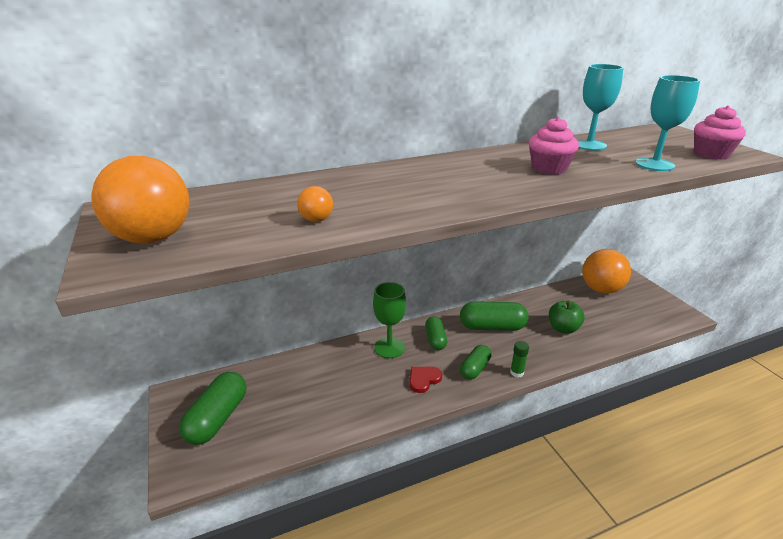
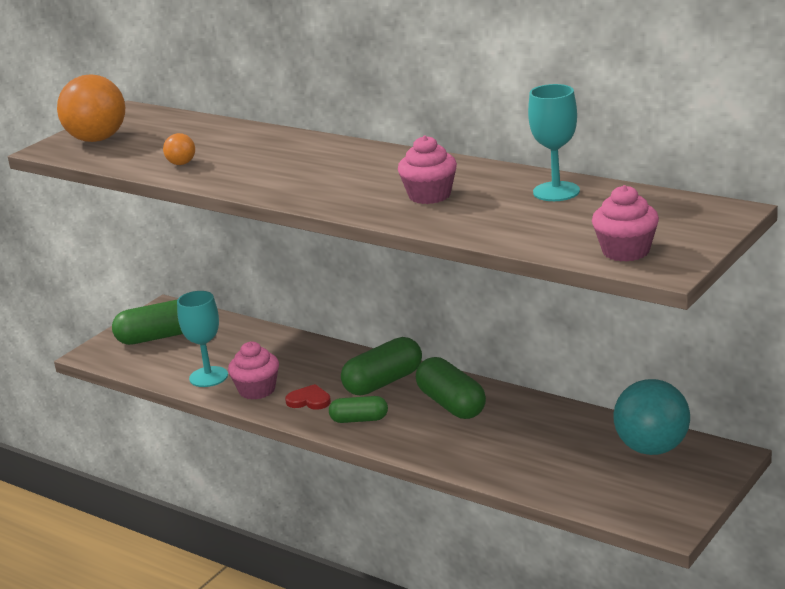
camera: 60 degrees right, 5 degrees down
(378, 398) = (257, 390): none -> pink cupcake
(389, 348) = (338, 365): green goblet -> none
(435, 339) = (383, 382): green capsule -> green capsule, size x1.62
(516, 372) = (381, 444): green glue stick -> none
(563, 328) = (508, 447): green apple -> none
(601, 289) = (652, 448): orange ball -> turquoise ball
(654, 164) = (526, 233): turquoise goblet -> turquoise goblet (208, 377)

